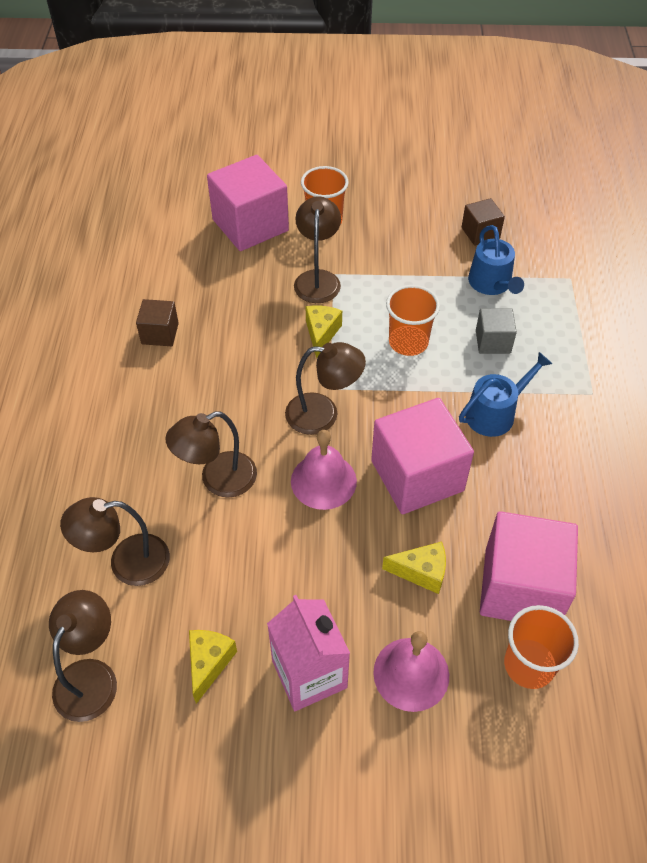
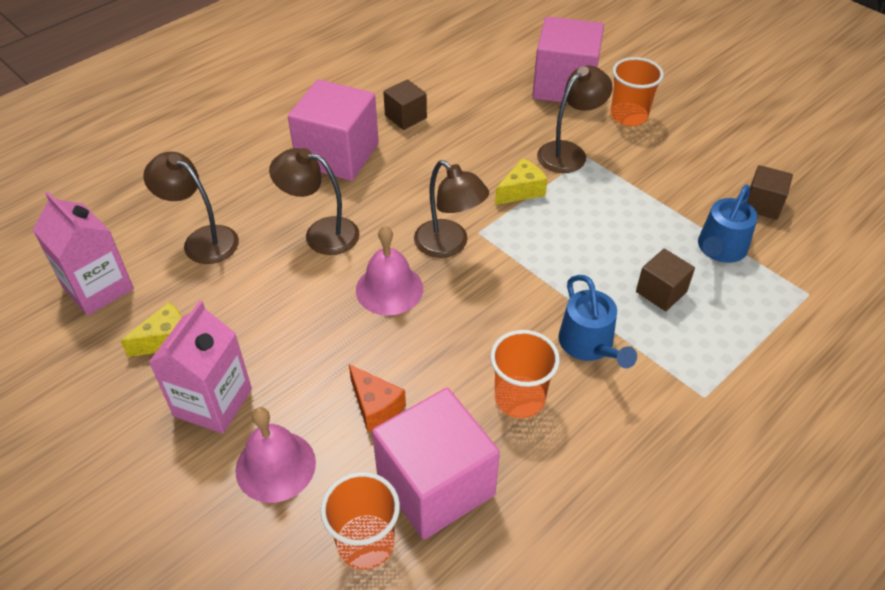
camera: 45 degrees right, 5 degrees down
(91, 676) = (98, 288): brown lamp -> pink carton
(408, 342) = (584, 243): orange cup -> orange cup (519, 398)
(417, 475) = (463, 339): pink cube -> pink cube (338, 155)
(421, 572) = (375, 406): yellow cheese -> orange cheese
(493, 341) = (661, 292): grey cube -> brown cube
(495, 413) = (589, 345): blue watering can -> blue watering can turned 60 degrees clockwise

